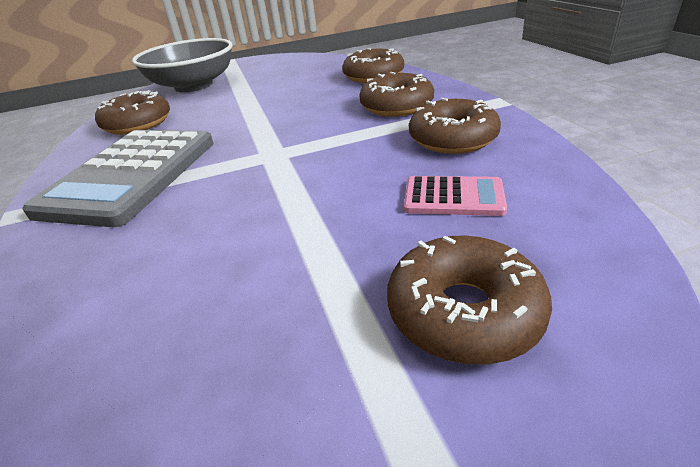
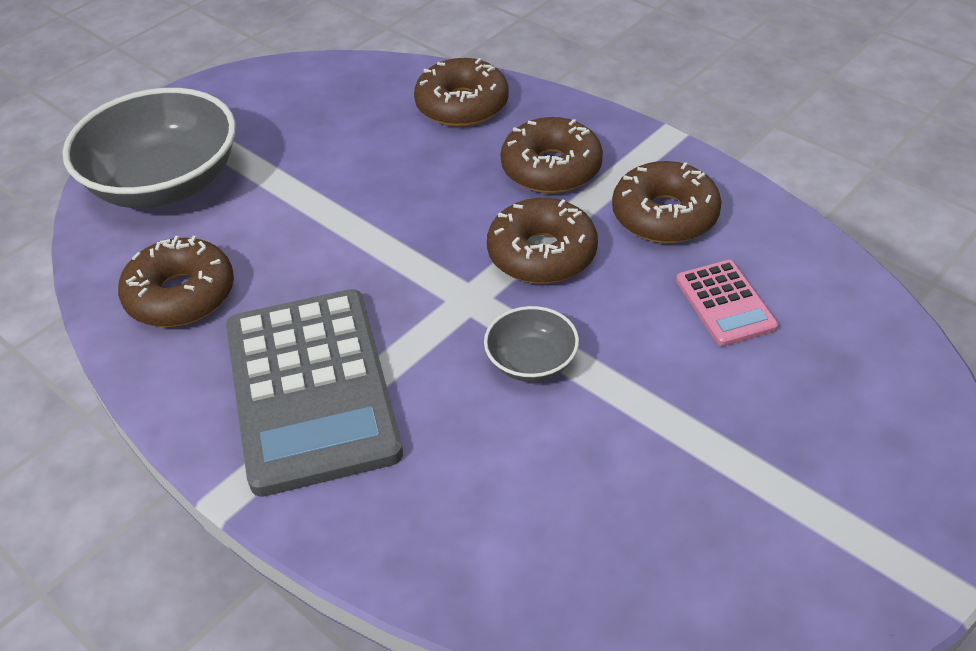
camera: 30 degrees left, 10 degrees up
(268, 195) = (531, 362): none -> grey bowl
(453, 197) = (725, 303): pink calculator -> pink calculator turned 90 degrees clockwise
(463, 312) = (815, 423): brown donut -> brown donut (542, 254)

